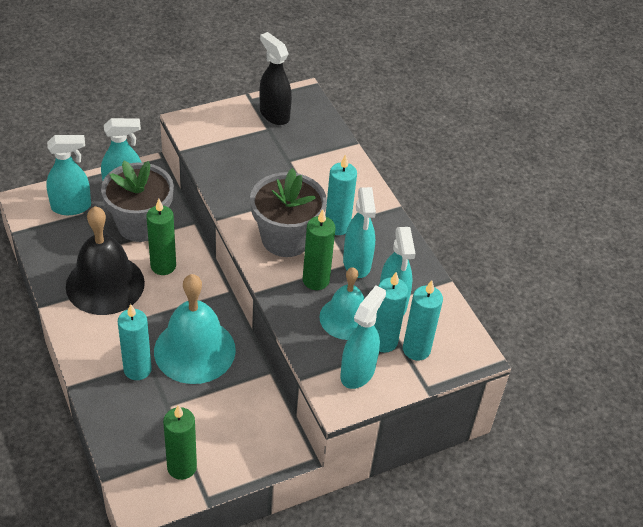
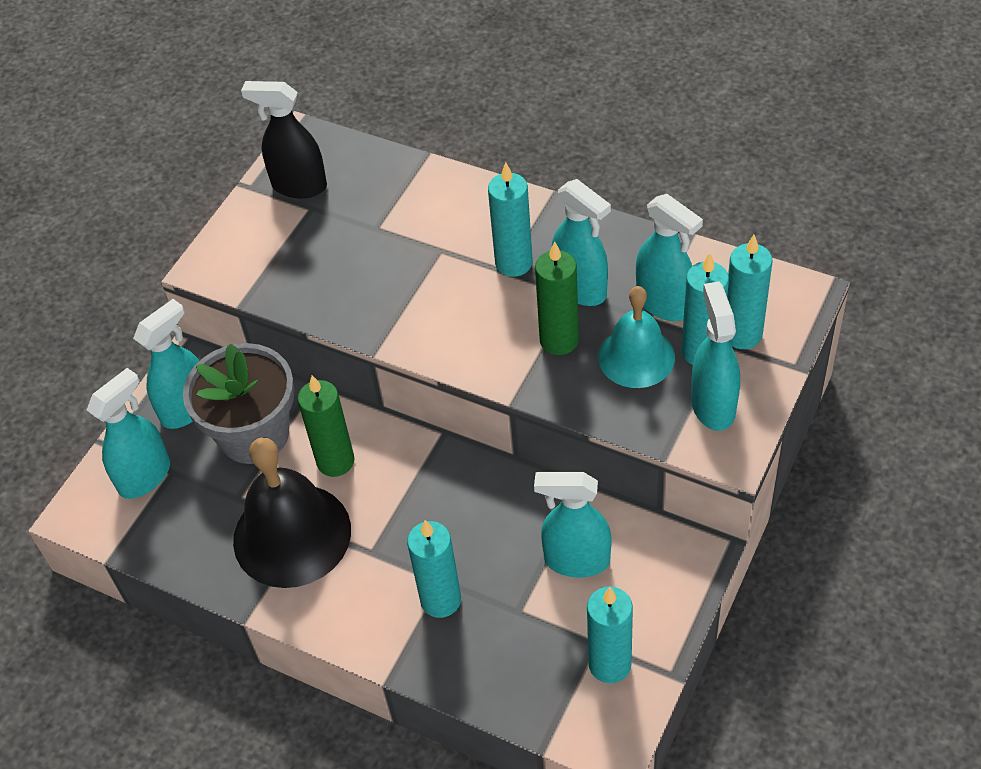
camera: 30 degrees left, 5 degrees up
(182, 467) = (609, 664): green candle -> turquoise candle
(194, 350) = (479, 527): turquoise bell -> none
(223, 404) = (576, 560): none -> turquoise spray bottle
(286, 238) = (475, 318): grey flower pot -> none

